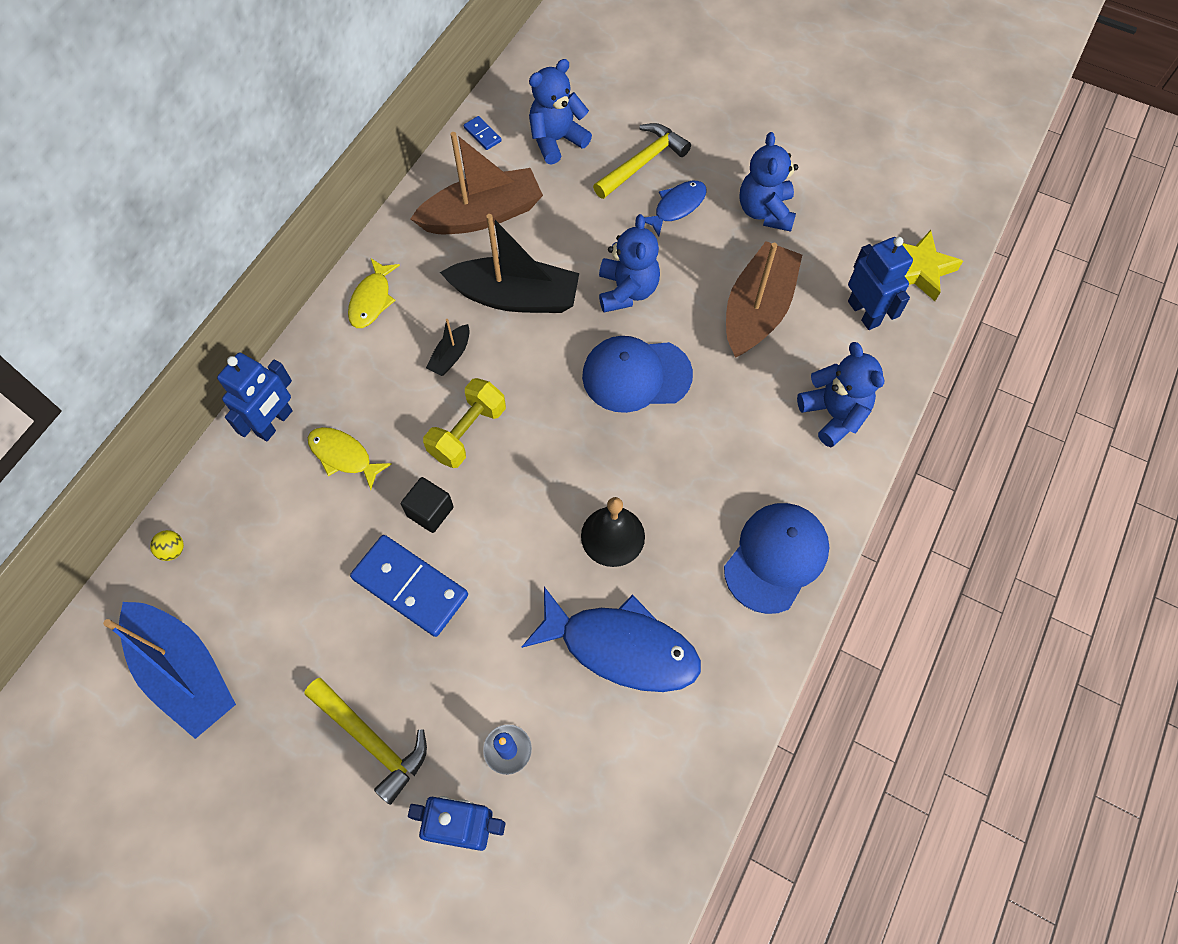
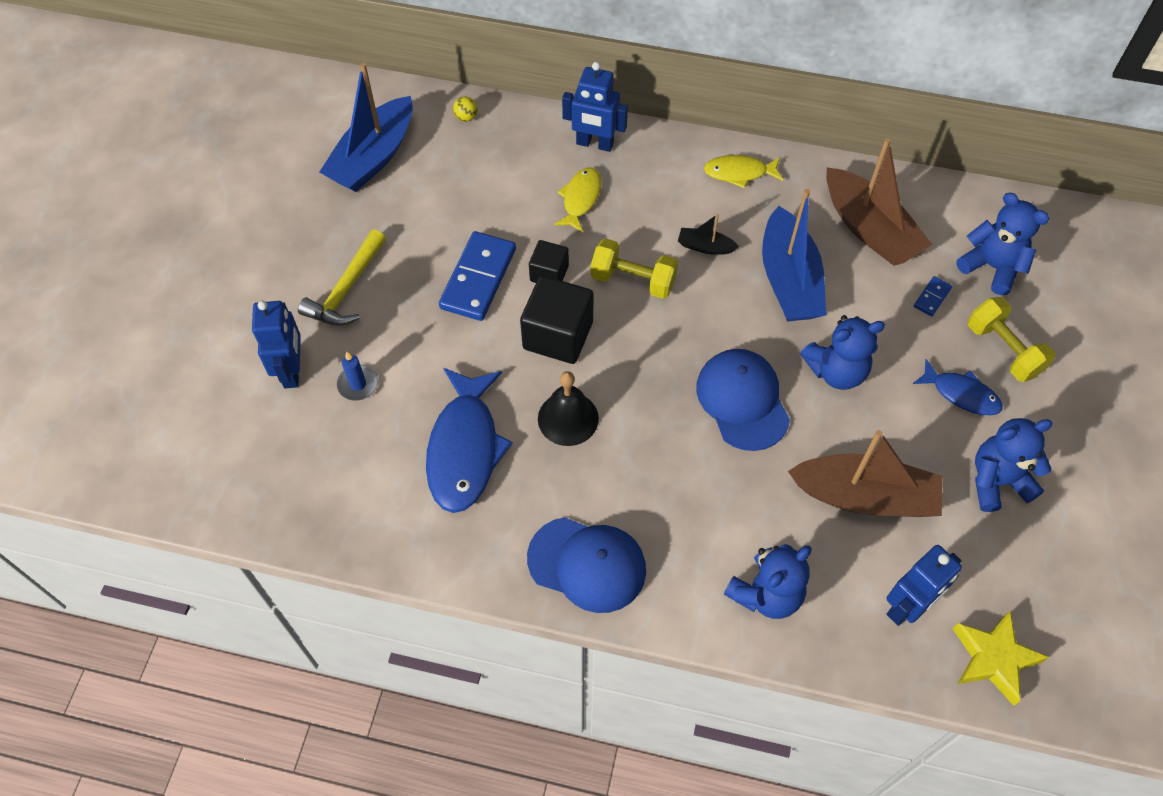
camera: 75 degrees right, 5 degrees down
(482, 134) = (966, 204): blue domino -> blue domino (932, 297)
(511, 521) = (558, 335): none -> black cube
(515, 297) = (789, 280): black boat -> blue boat
(642, 163) = (1003, 350): yellow hammer -> yellow dumbbell

